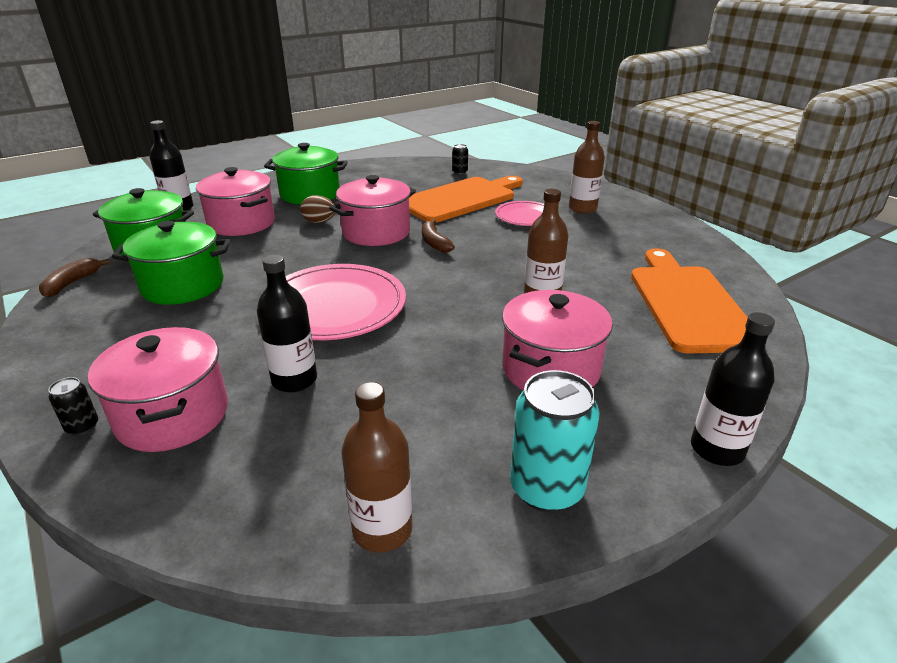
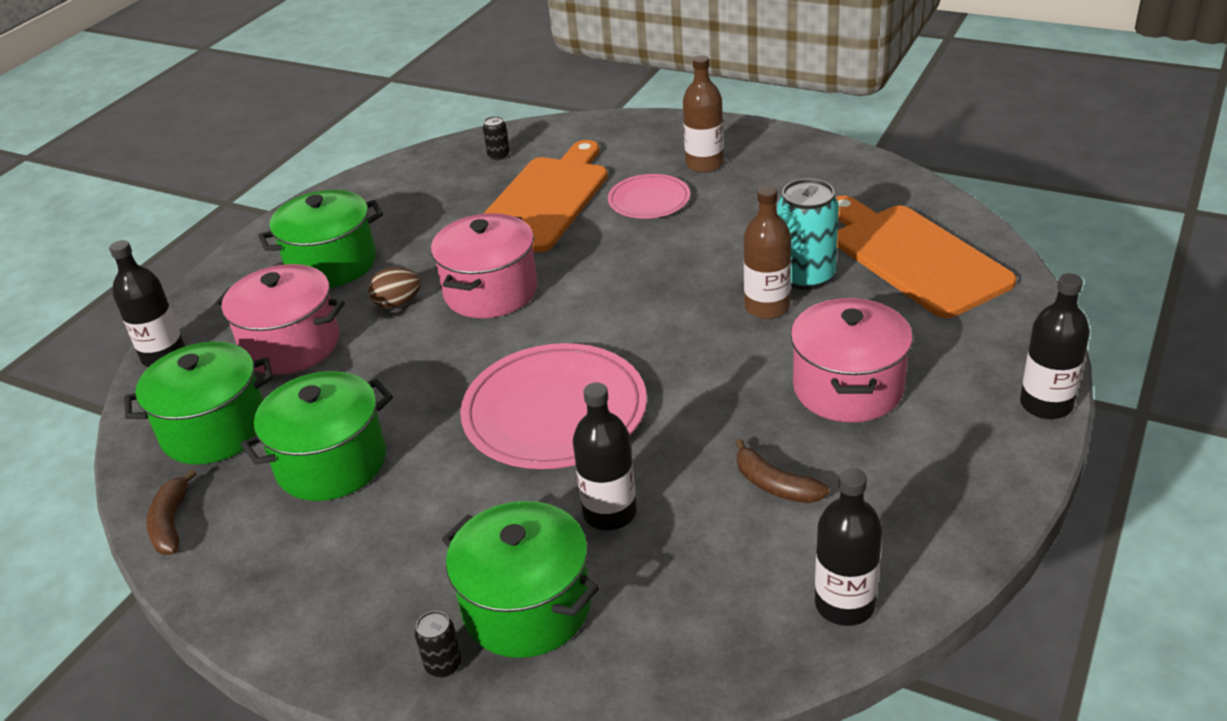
camera: 25 degrees left, 5 degrees up
(173, 415) = (527, 607): pink pot -> green pot
(382, 529) = (844, 604): brown bottle -> black bottle
(434, 243) = (579, 280): brown banana -> brown banana (775, 485)
(546, 489) = (943, 504): turquoise can -> turquoise can (806, 276)

